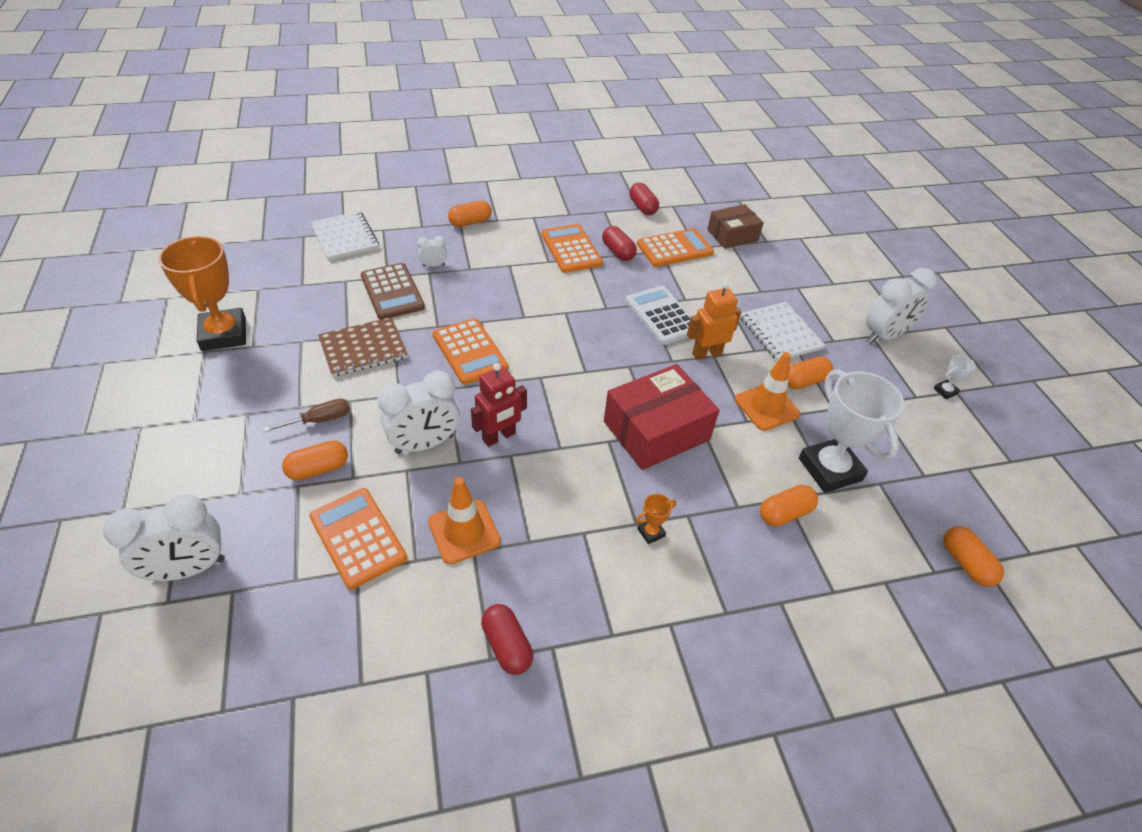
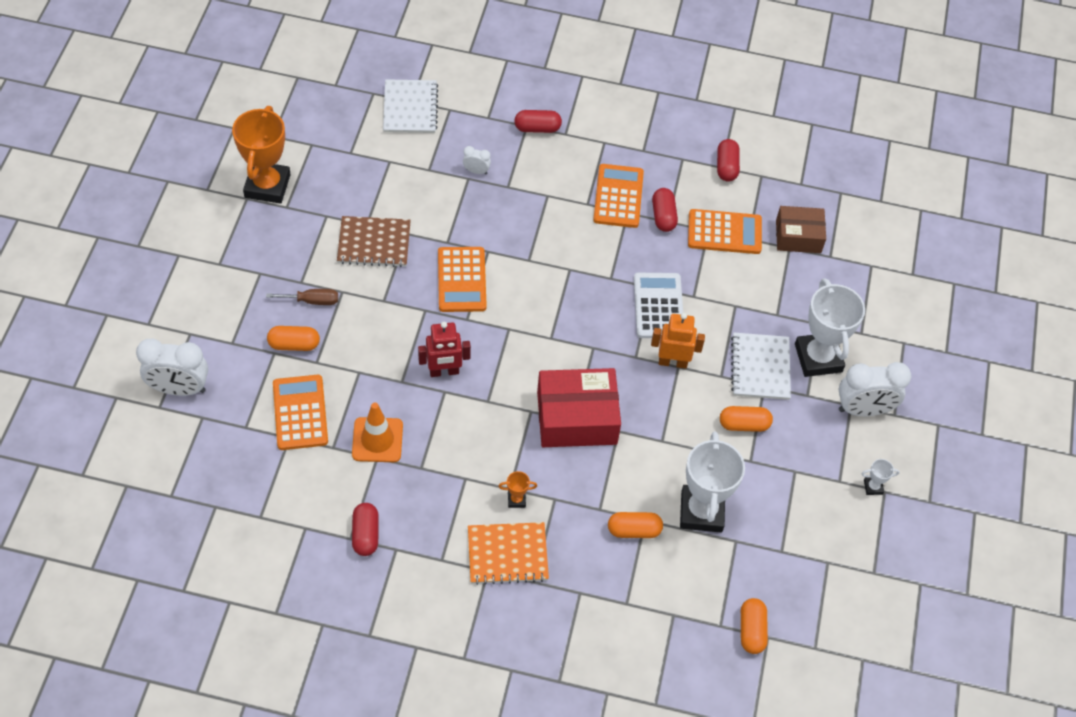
camera: 25 degrees right, 10 degrees up
(392, 292) = (425, 189): brown calculator -> none
(424, 444) = (382, 355): white clock -> none
(470, 222) = (537, 128): orange capsule -> red capsule
(680, 595) = (507, 554): none -> orange notebook
(766, 407) = (689, 435): orange traffic cone -> none
(818, 311) = (818, 358): none -> white trophy

